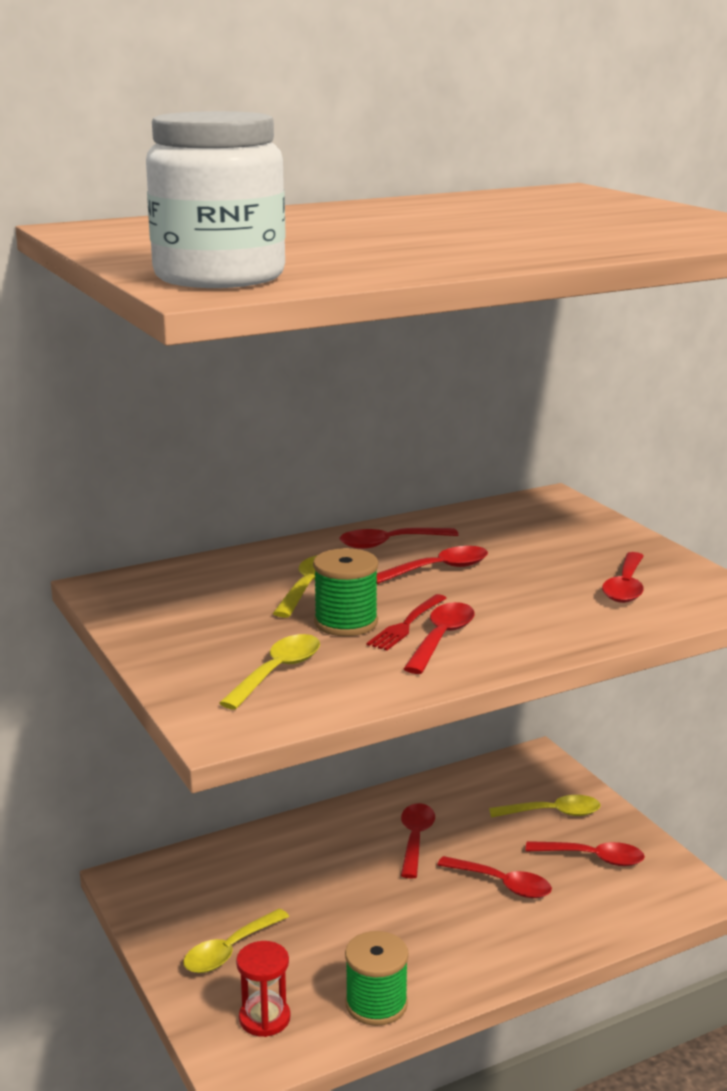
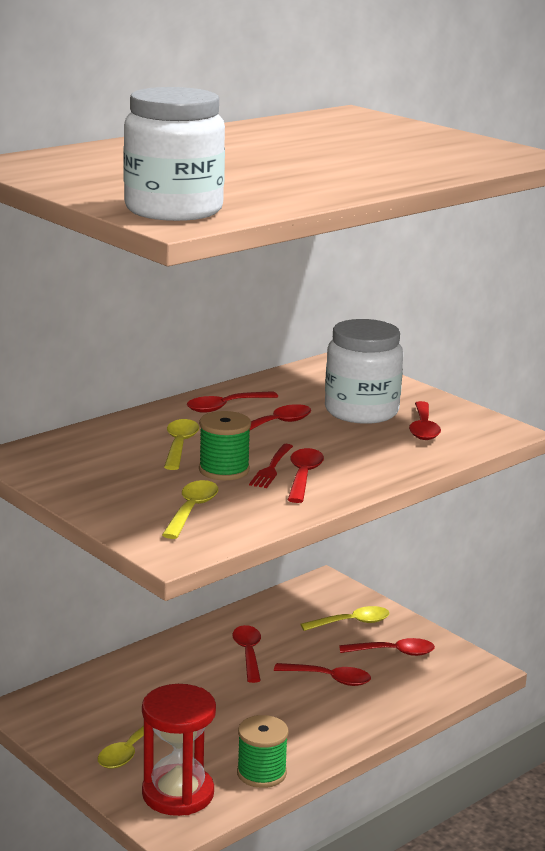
camera: 15 degrees left, 0 degrees up
(264, 1018) = (178, 794): red hourglass -> red hourglass, size x1.74
(555, 560) = (361, 411): none -> white jar

